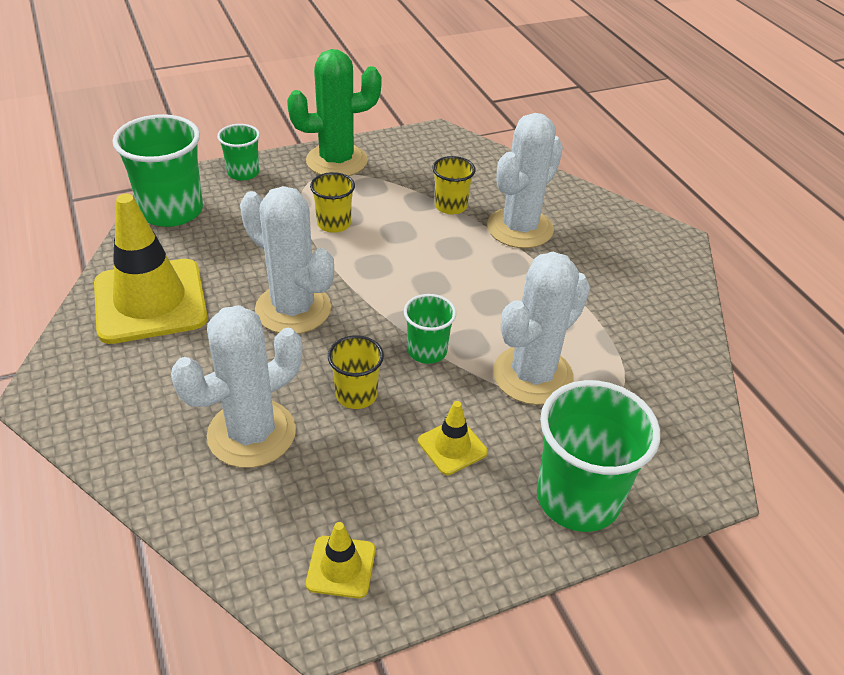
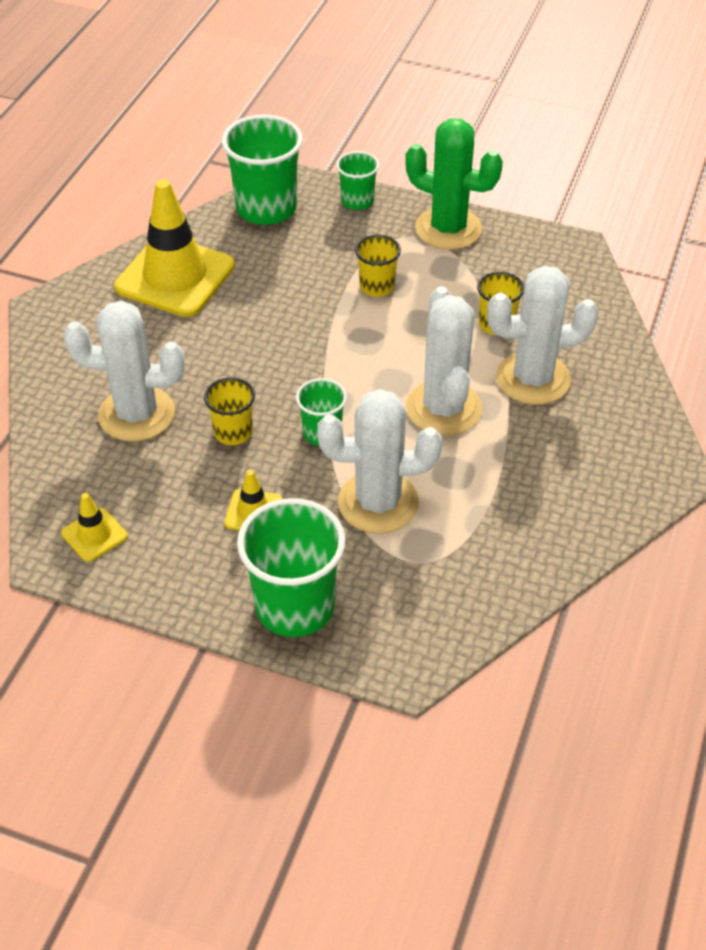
camera: 45 degrees right, 5 degrees up
(293, 309) = (264, 340): white cactus -> white cactus (444, 408)

